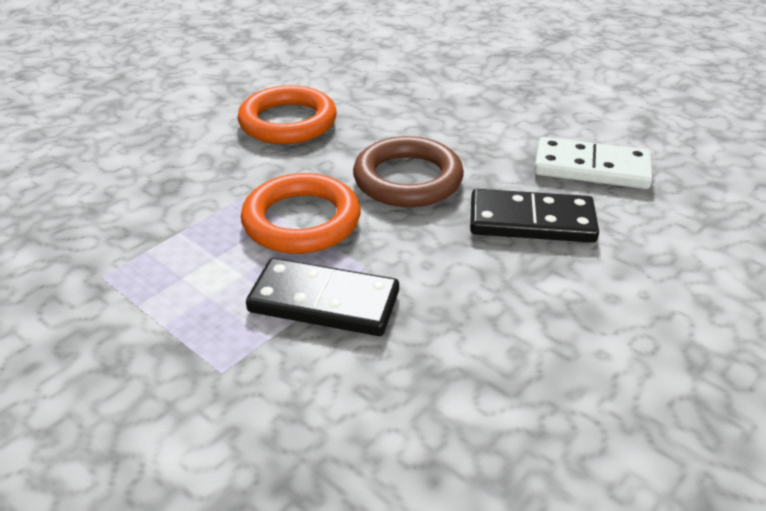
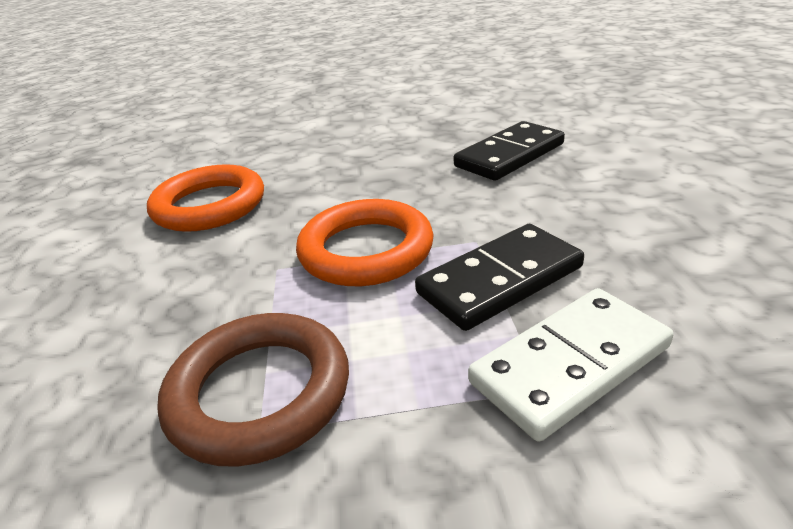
camera: 45 degrees left, 5 degrees down
(408, 179) = (387, 181): brown ring -> brown ring (259, 393)
(591, 168) = (479, 117): white domino -> white domino (570, 364)

